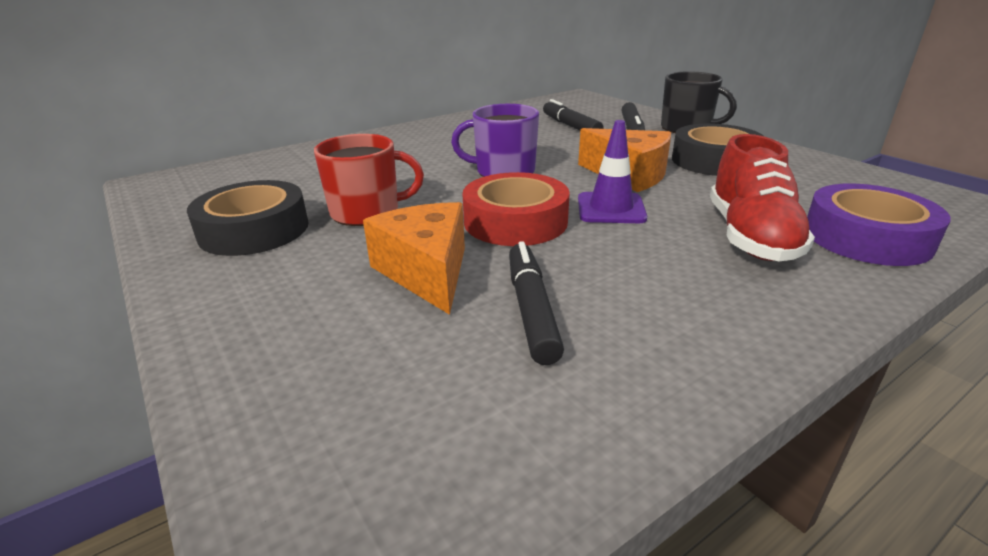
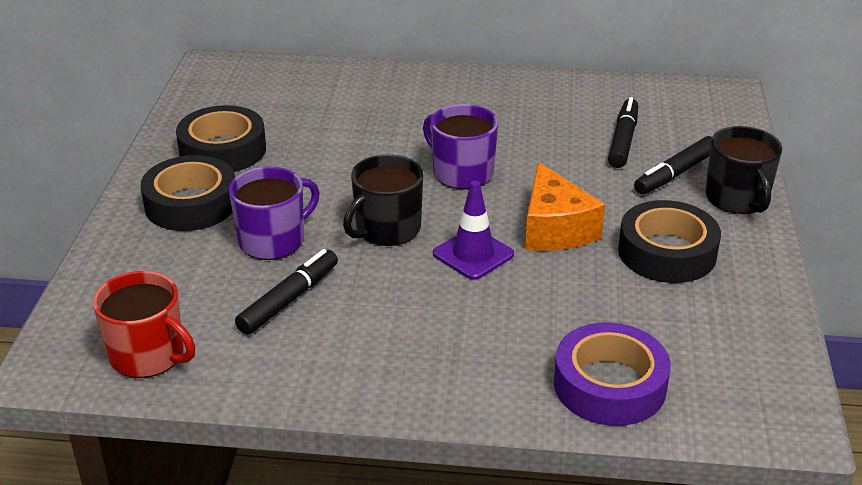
camera: 40 degrees right, 5 degrees up
(281, 282) = (191, 204): none -> black tape
(367, 212) = (306, 168): red mug -> red mug (148, 355)
(427, 272) = (273, 240): orange cheese -> purple mug
(515, 221) = (387, 229): red tape -> black mug
(750, 236) = (523, 333): red shoe -> none

